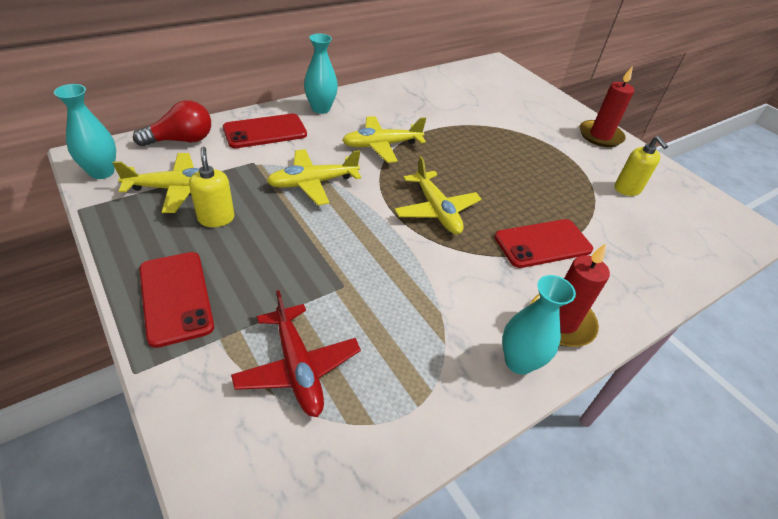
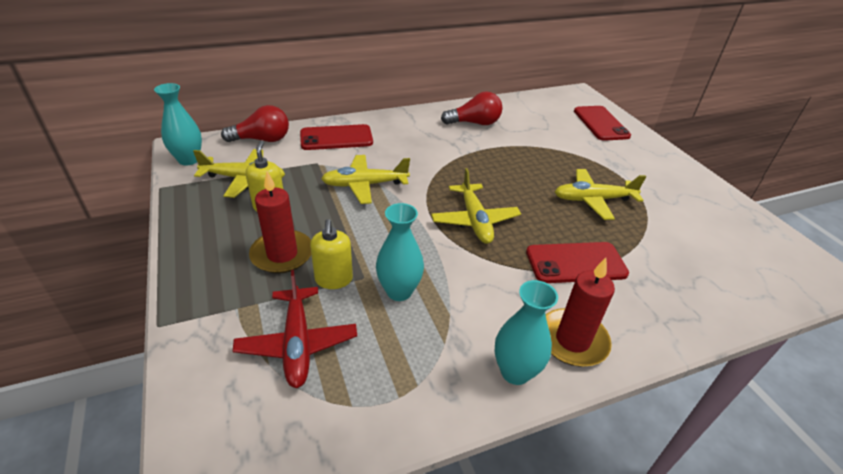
camera: 15 degrees right, 5 degrees down
(176, 297) = (213, 268): red phone -> red phone (601, 123)
(321, 109) = (393, 122): turquoise vase -> turquoise vase (399, 291)
(381, 145) = (439, 158): yellow plane -> yellow plane (593, 200)
(405, 103) = (474, 123): none -> red light bulb
(600, 136) = (671, 167): red candle -> red candle (282, 254)
(627, 189) = (686, 221): yellow soap dispenser -> yellow soap dispenser (334, 279)

